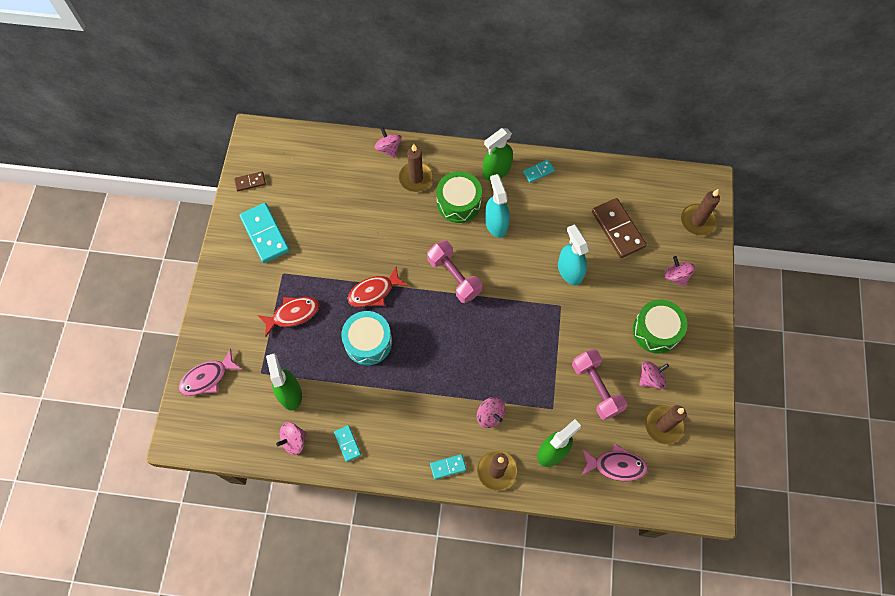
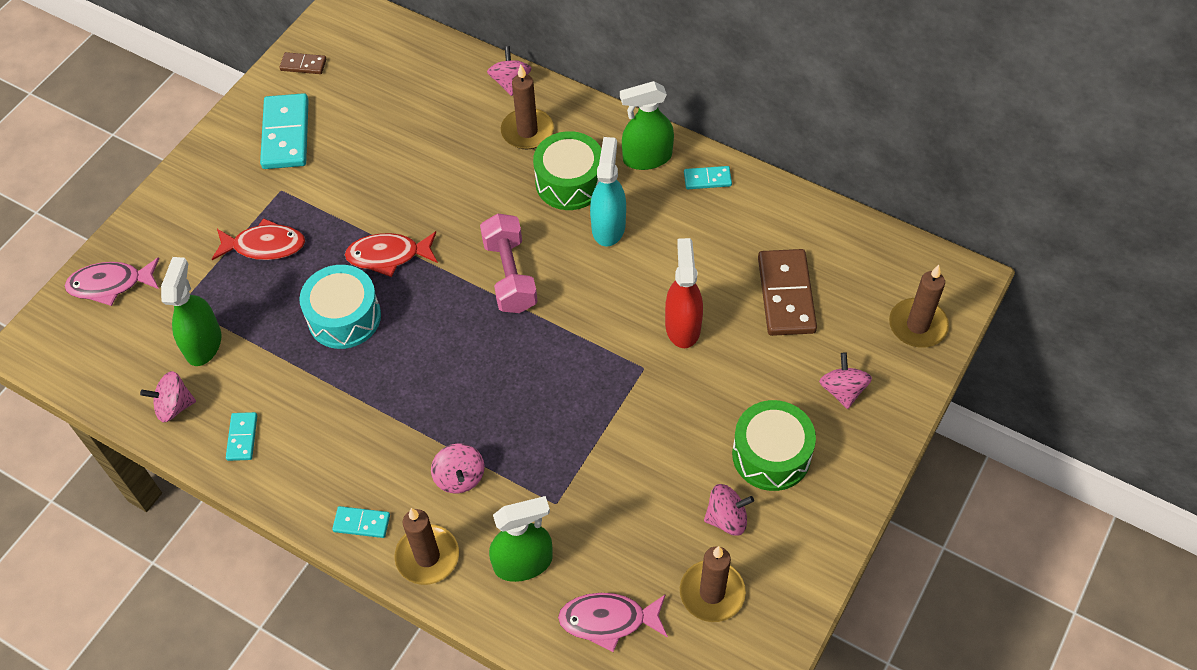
camera: 25 degrees right, 10 degrees down
(570, 271) = (683, 326): turquoise spray bottle -> red spray bottle
(596, 388) = (636, 500): pink dumbbell -> none
(616, 465) = (608, 620): pink fish -> pink fish turned 150 degrees clockwise

